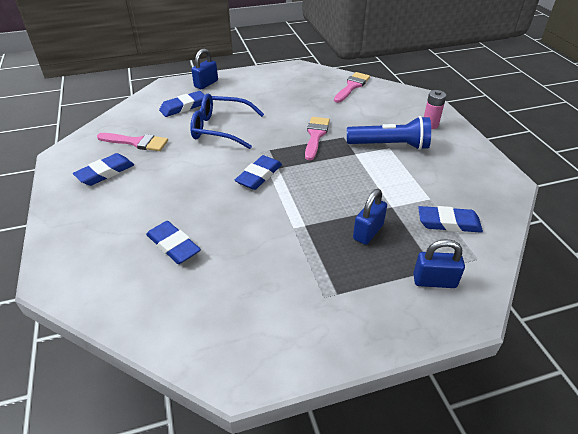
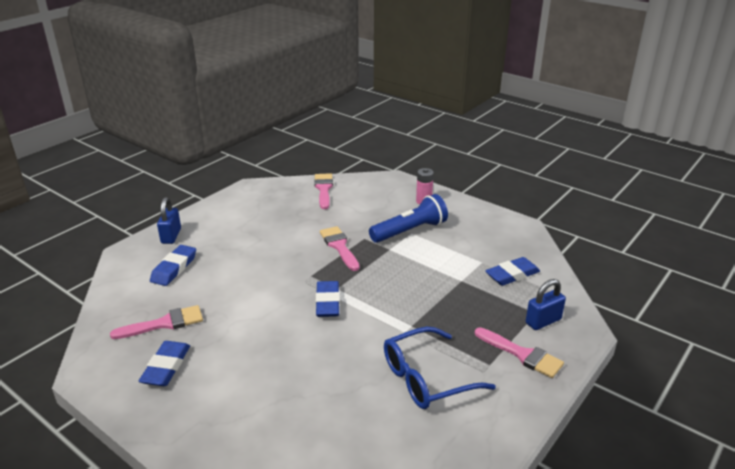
camera: 35 degrees left, 10 degrees down
(173, 245) = (319, 396): blue eraser -> none
(220, 128) = (240, 275): blue glasses -> blue glasses (426, 378)
(368, 232) = (464, 308): blue padlock -> none
(378, 301) = (522, 354): none -> pink brush

